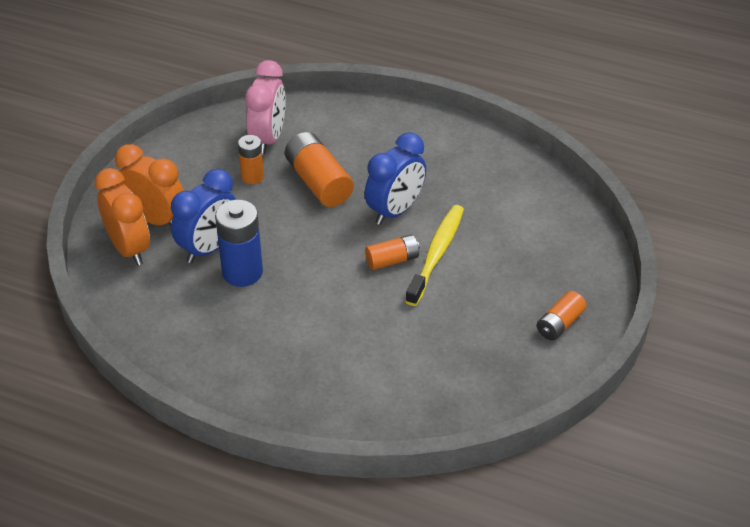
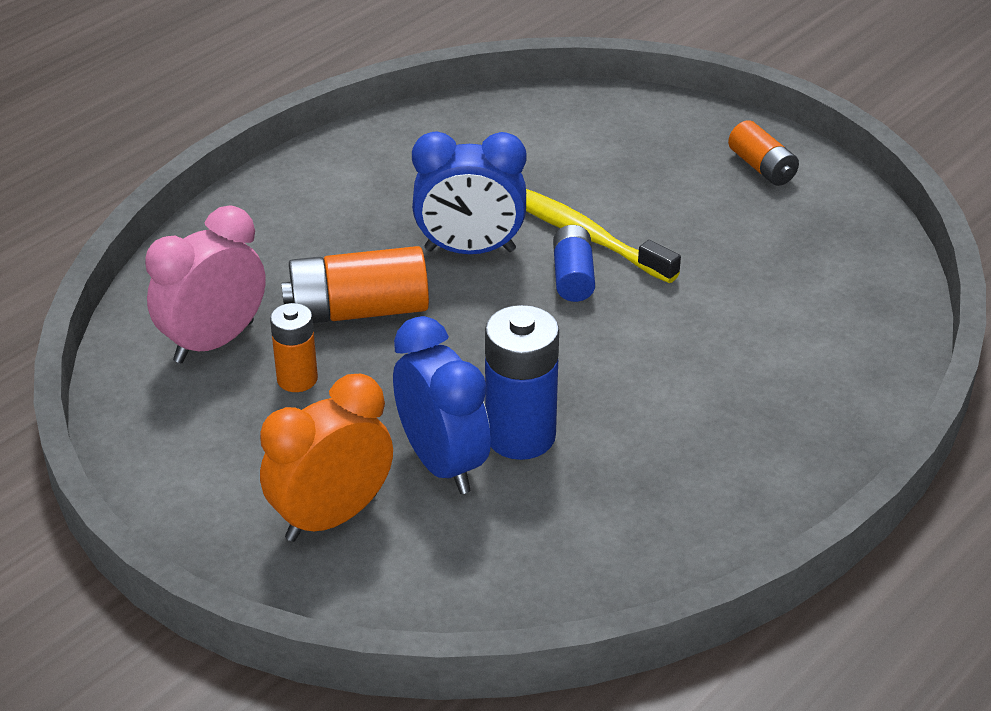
camera: 70 degrees left, 5 degrees down
(129, 248) = (388, 565): orange clock -> none
(268, 139) = (214, 342): pink clock -> pink clock turned 75 degrees counterclockwise
(392, 260) = (573, 277): orange battery -> blue battery
(395, 211) = (470, 250): blue clock -> blue clock turned 120 degrees clockwise

